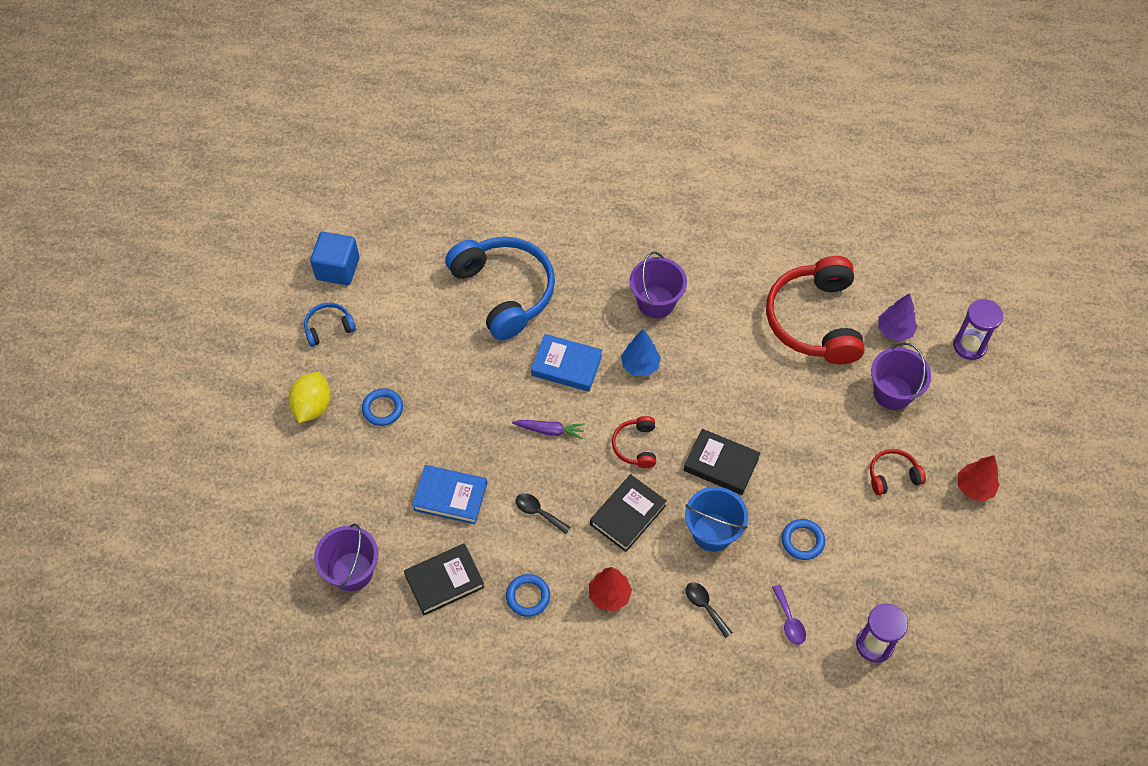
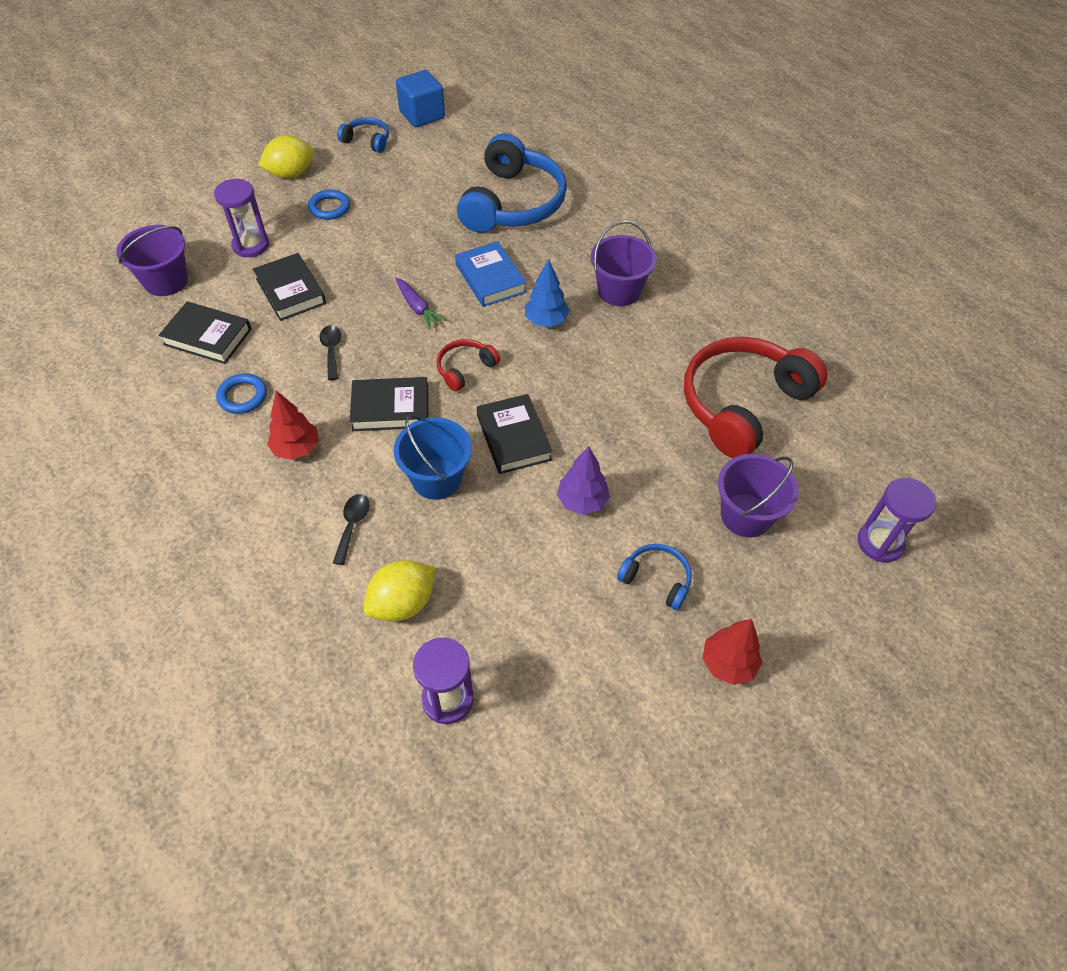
camera: 45 degrees right, 5 degrees down
(371, 489) = (251, 245): none -> purple hourglass
(450, 496) = (291, 291): blue book -> black book
(789, 620) = (402, 603): purple spoon -> yellow lemon
(802, 541) = (501, 554): blue ring -> none
(892, 475) = (656, 579): red headphones -> blue headphones
(894, 331) = (813, 470): purple tree -> purple tree (582, 501)

